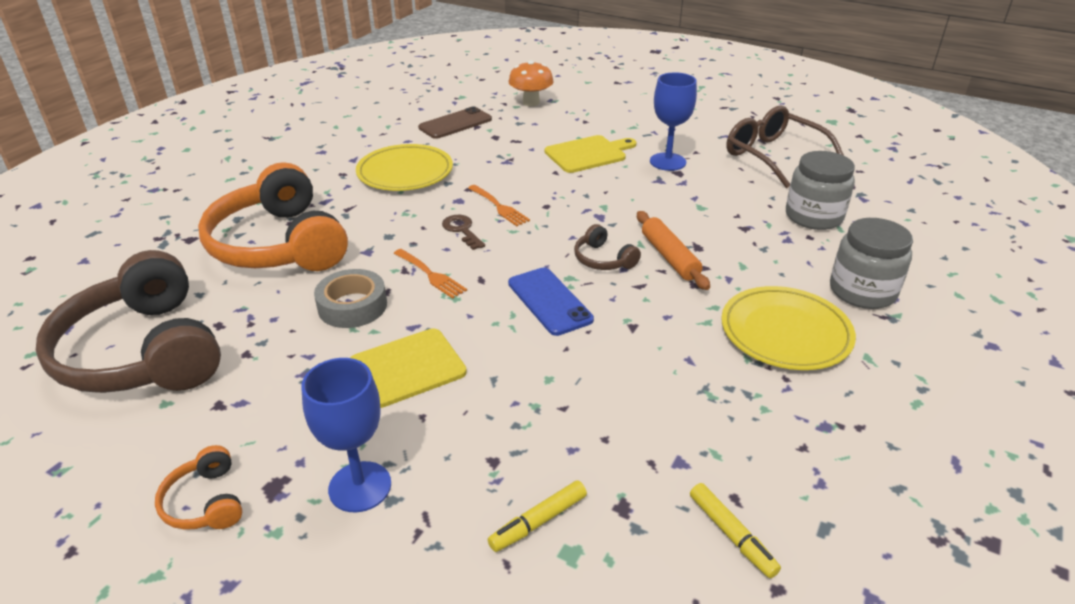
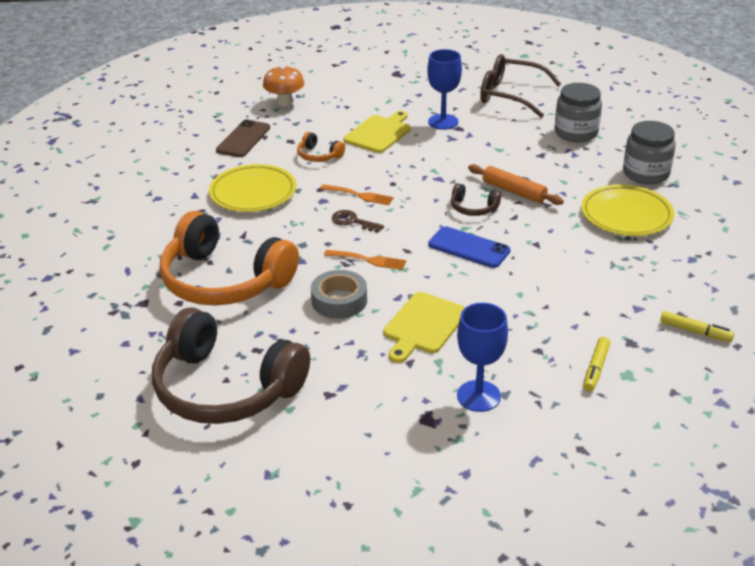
camera: 30 degrees left, 0 degrees up
(205, 502) = (396, 444): orange headphones -> orange headphones (319, 155)

